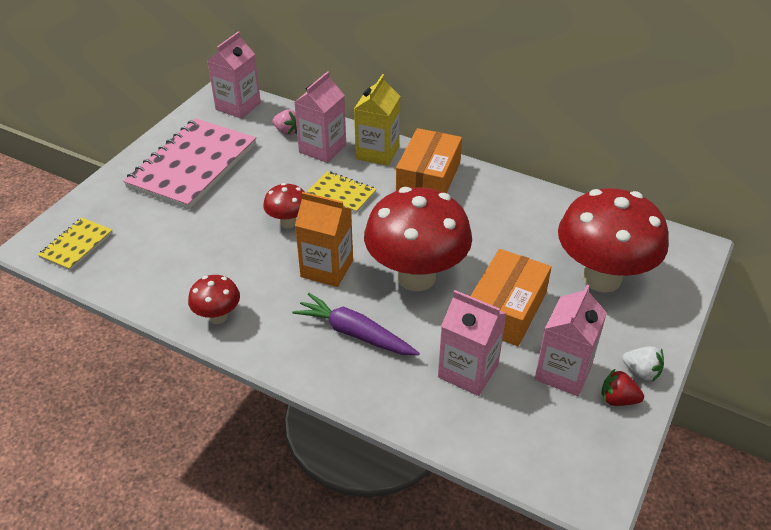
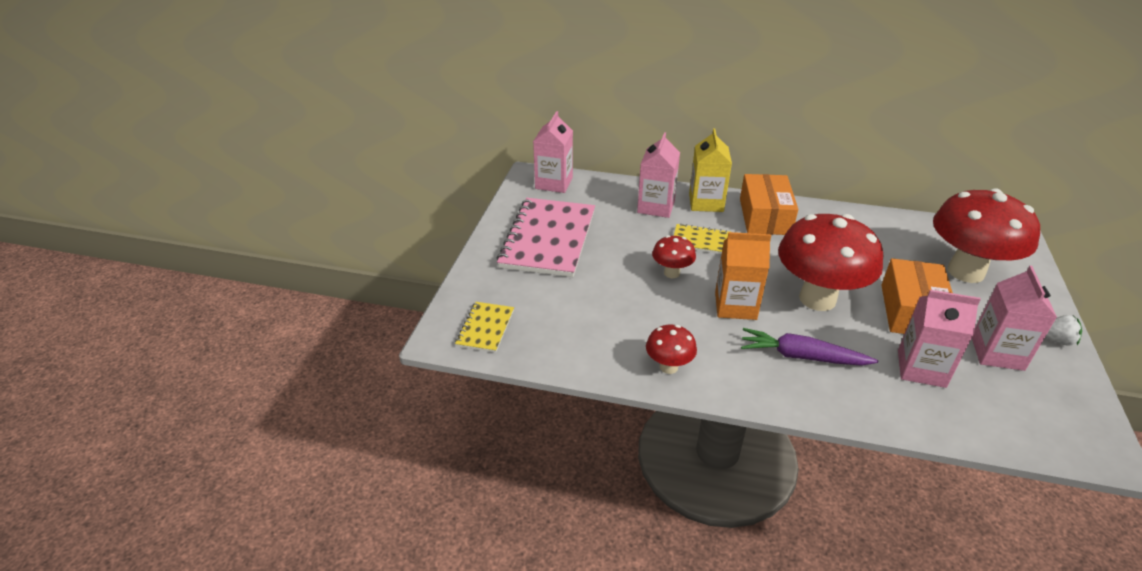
camera: 15 degrees left, 5 degrees down
(287, 131) = (613, 197): pink strawberry -> none
(618, 399) = (1057, 366): red strawberry -> none

